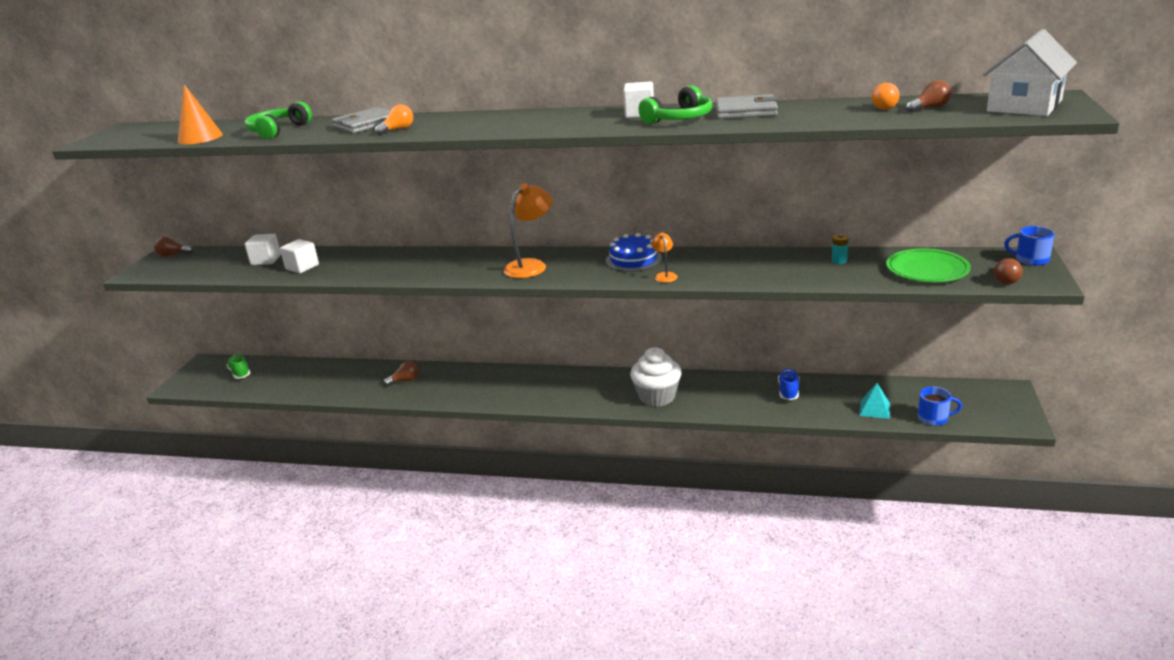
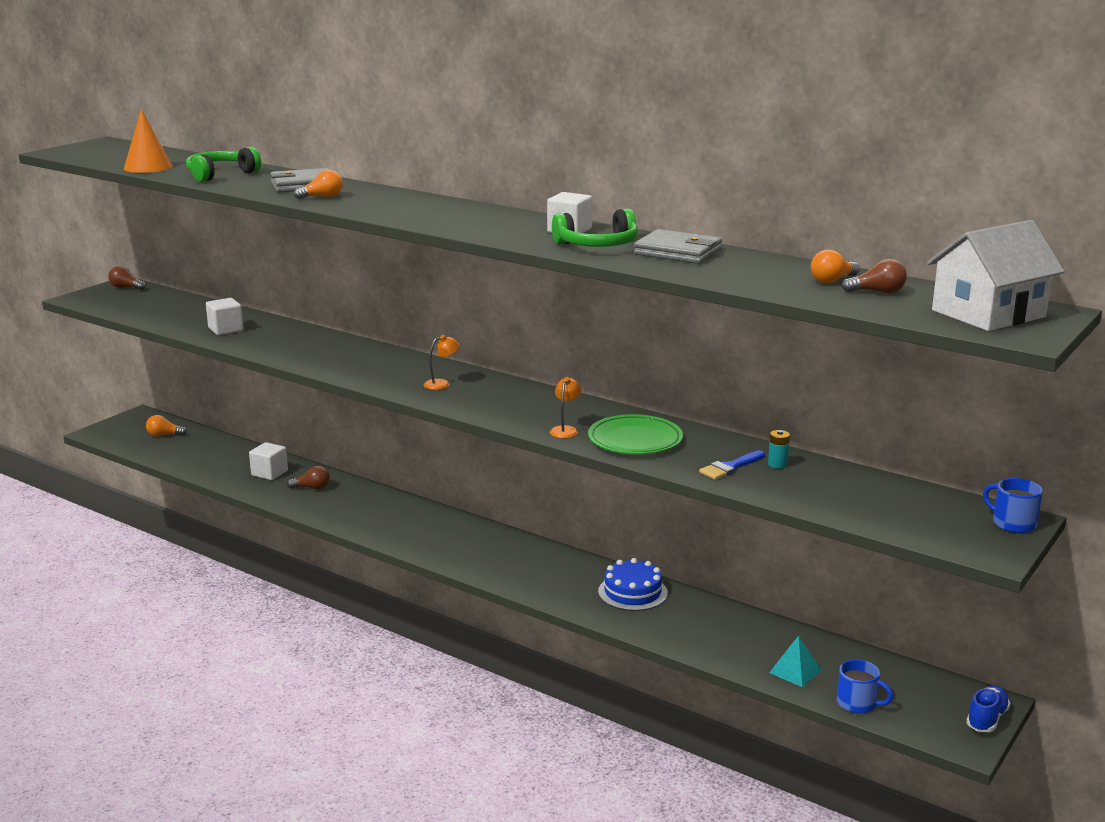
camera: 20 degrees right, 5 degrees down
(240, 373) = (164, 435): green shoe -> orange light bulb
(266, 260) = (201, 314): white cube -> white cube (269, 473)
(531, 265) = (442, 384): orange lamp -> orange lamp, size x0.51
(633, 259) = (553, 404): blue cake -> blue cake (632, 592)
(657, 397) = (556, 582): white cupcake -> none
(788, 391) = (712, 621): blue shoe -> blue shoe (986, 719)
(811, 271) = (730, 467): none -> blue brush
(927, 270) = (867, 501): green plate -> green plate (635, 440)
(1005, 280) = (946, 537): brown light bulb -> none

